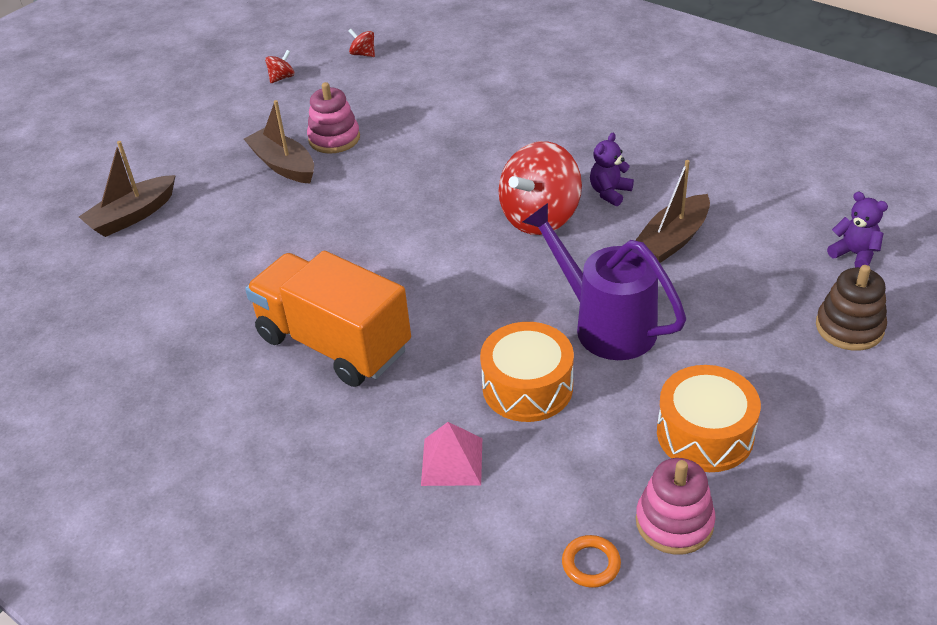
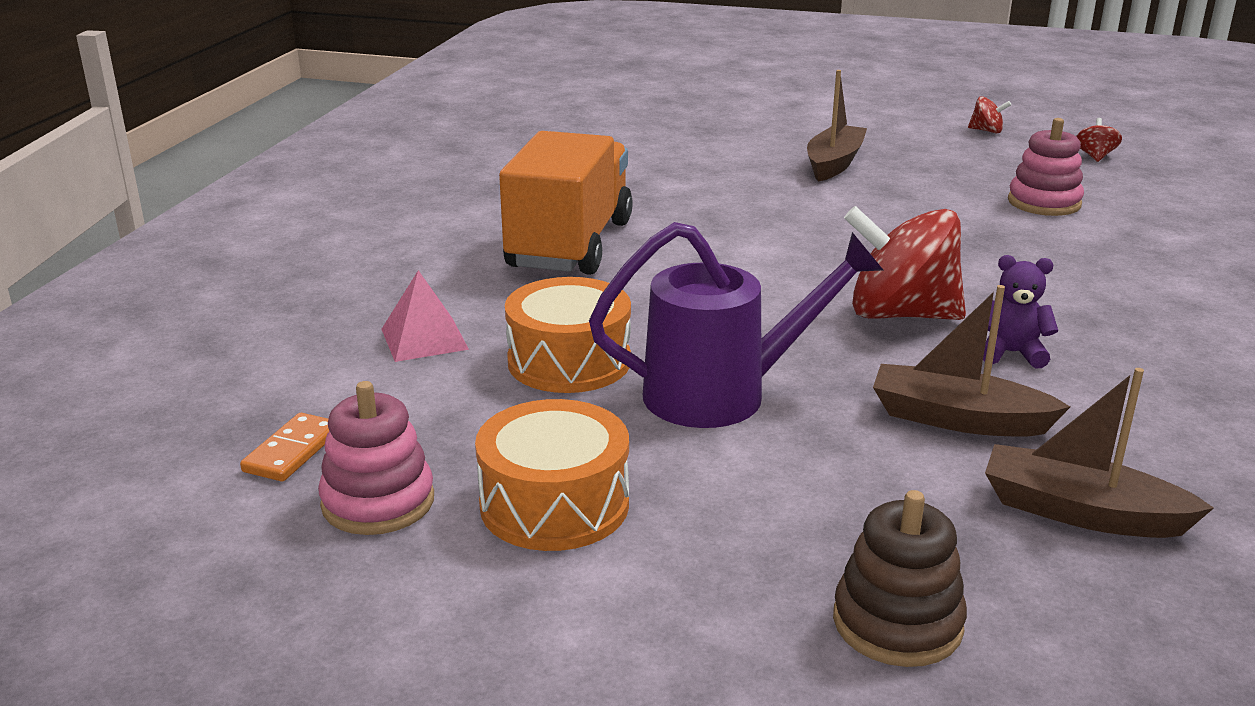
camera: 65 degrees right, 15 degrees down
(132, 216) = (685, 125): brown boat -> brown boat (1081, 512)
(334, 139) = (911, 176): pink stacking toy -> pink stacking toy (1044, 203)
(591, 564) = (292, 451): orange ring -> orange domino
(605, 324) = (723, 394): purple watering can -> purple watering can turned 60 degrees clockwise
(854, 254) = (1113, 610): purple teddy bear -> none

